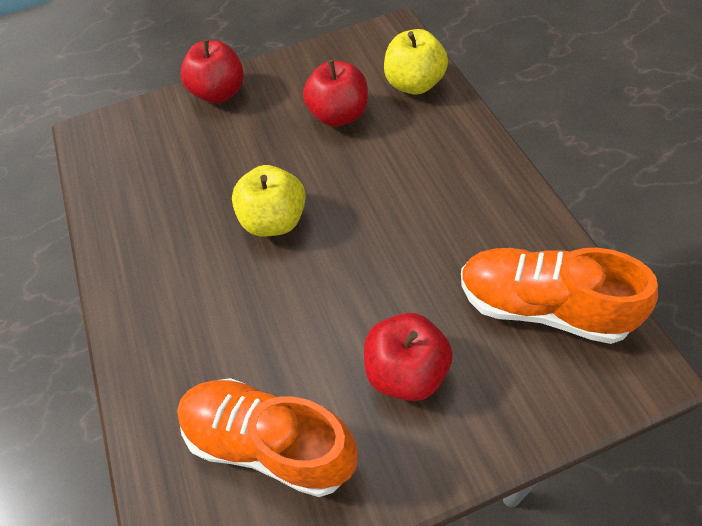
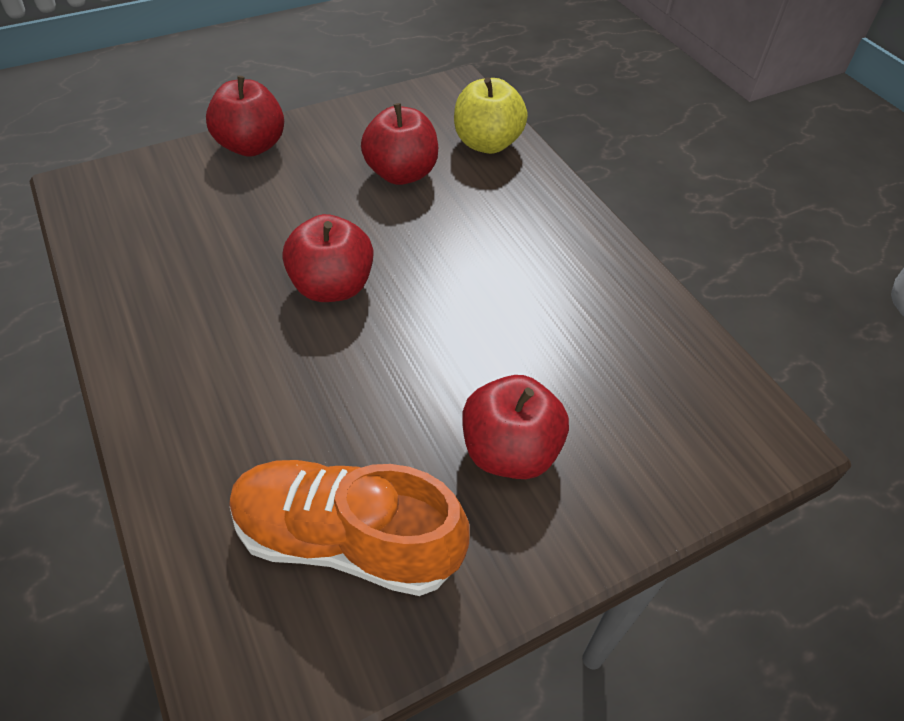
camera: 15 degrees left, 5 degrees down
(275, 220) = (332, 286): yellow apple -> red apple
(542, 306) = (659, 376): orange shoe -> none

